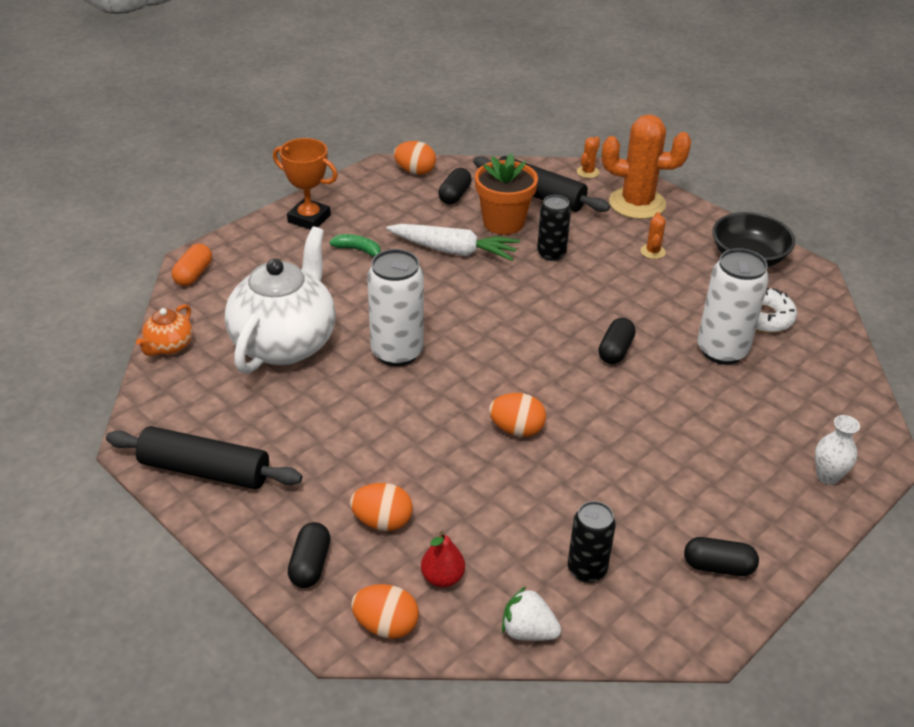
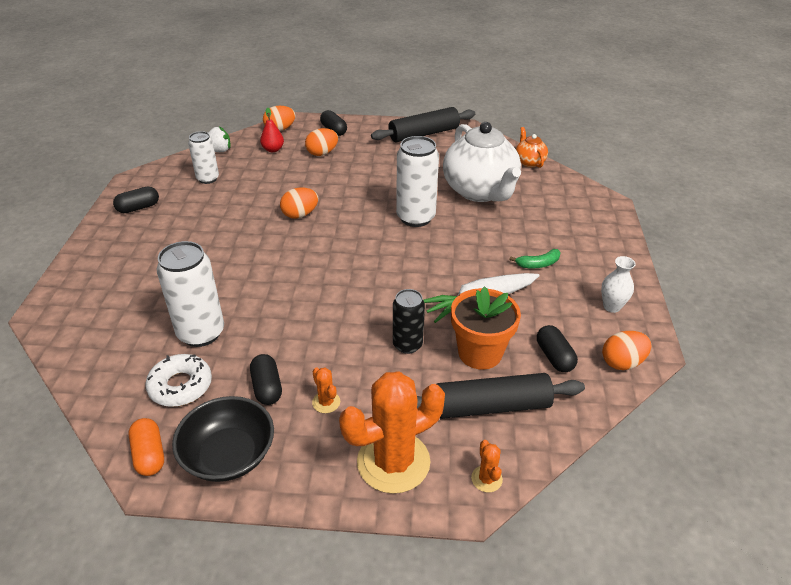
camera: 140 degrees right, 0 degrees up
(193, 274) = (592, 196): orange capsule -> orange capsule (149, 455)
(309, 219) = (607, 267): orange trophy -> none
(587, 569) = (208, 179): black can -> white can
(615, 350) = (282, 290): black capsule -> black capsule (267, 387)
(827, 476) = (84, 281): white vase -> white vase (611, 306)

